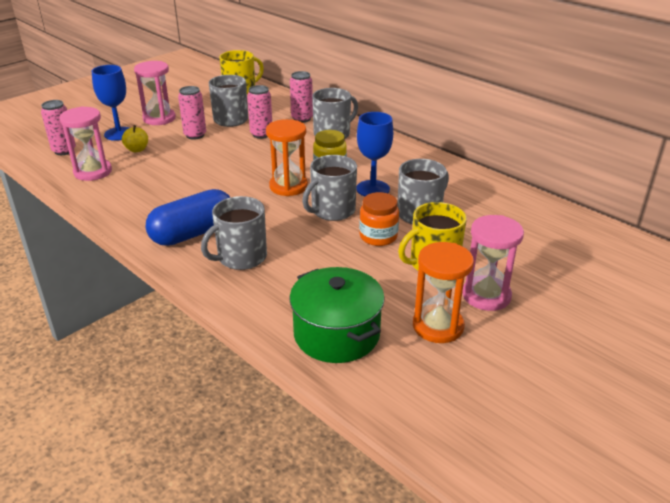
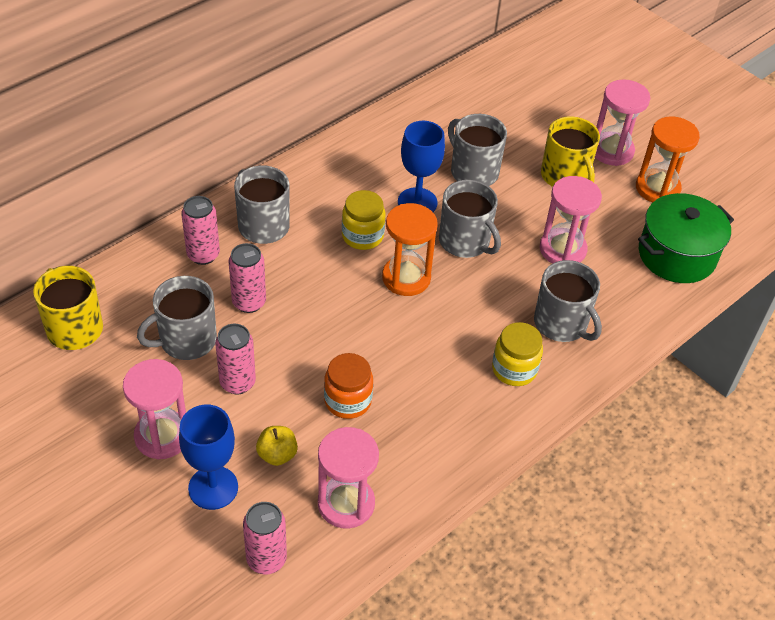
camera: 90 degrees left, 15 degrees up
(193, 233) = (514, 369): blue capsule -> yellow jar
(332, 260) = (562, 249): none -> pink hourglass
(378, 236) = (518, 209): orange jar -> orange jar (347, 401)

